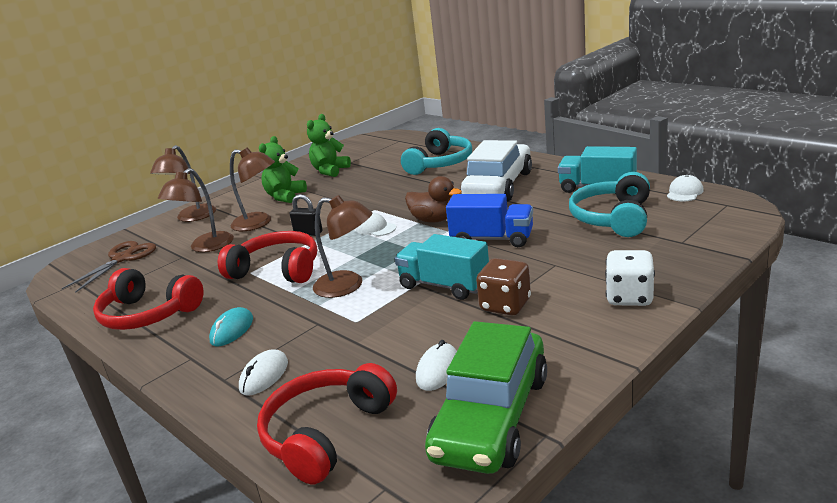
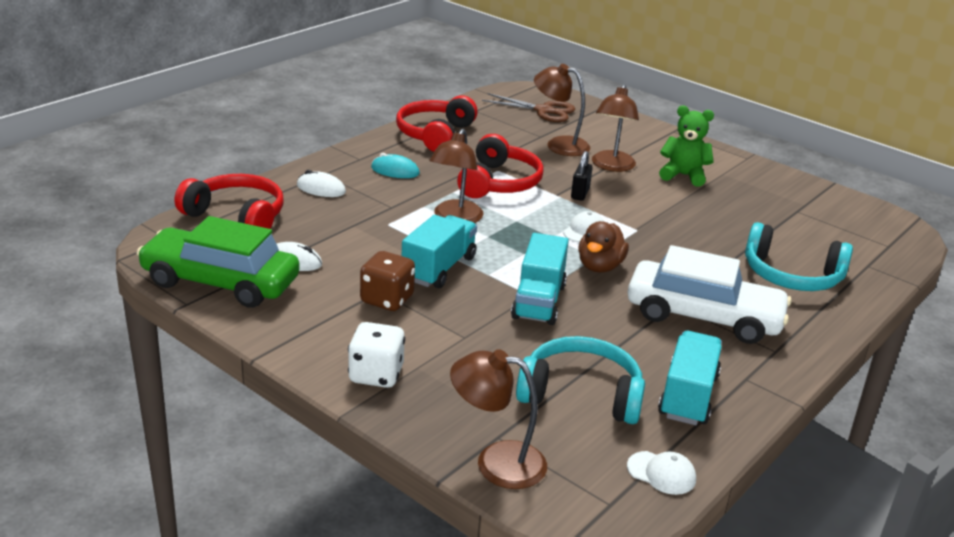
camera: 80 degrees right, 5 degrees up
(192, 217) = (632, 131): brown lamp -> brown lamp (496, 462)
(330, 171) = (765, 199): green teddy bear -> none
(492, 239) = (538, 301): blue truck -> turquoise truck

